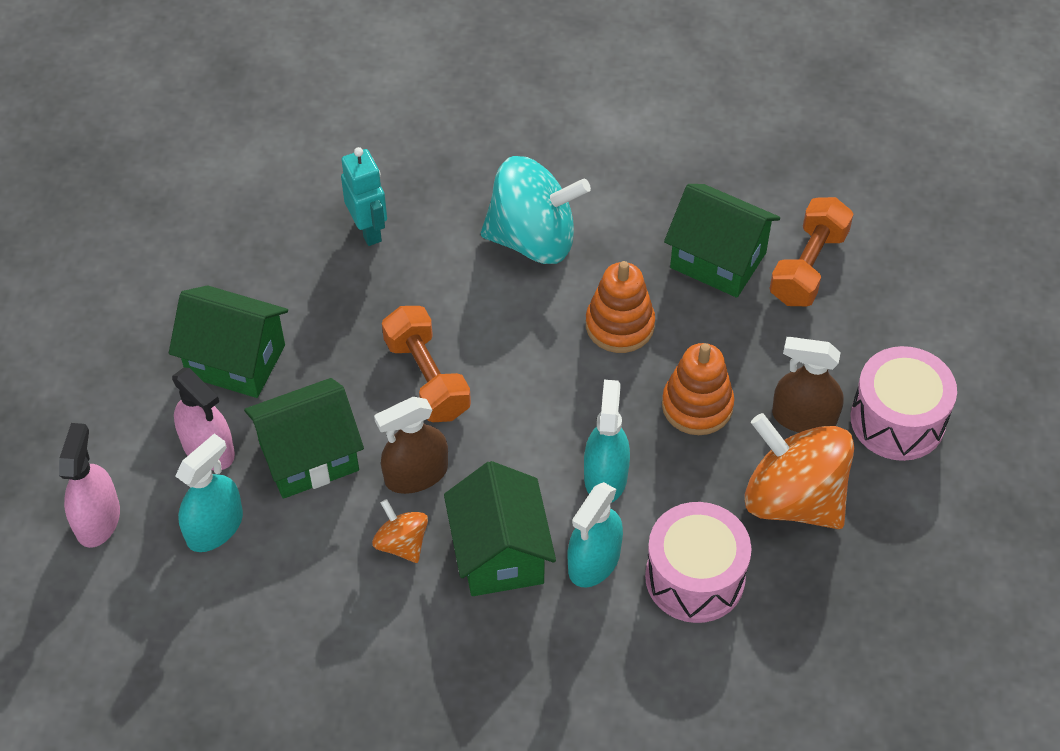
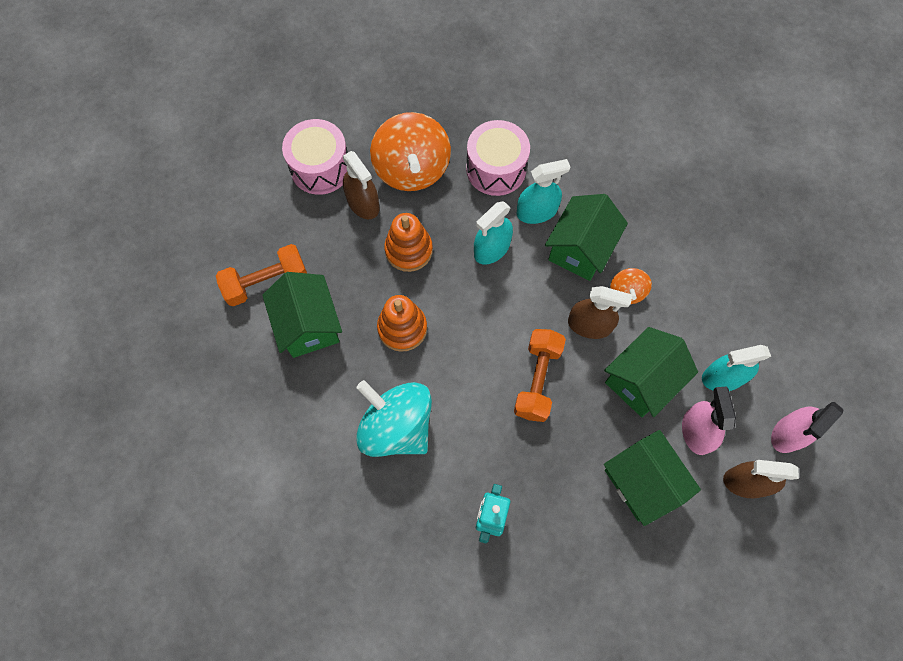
camera: 140 degrees left, 15 degrees up
(119, 436) = (746, 482): none -> brown spray bottle
(309, 457) = (641, 381): green house -> green house turned 60 degrees counterclockwise

